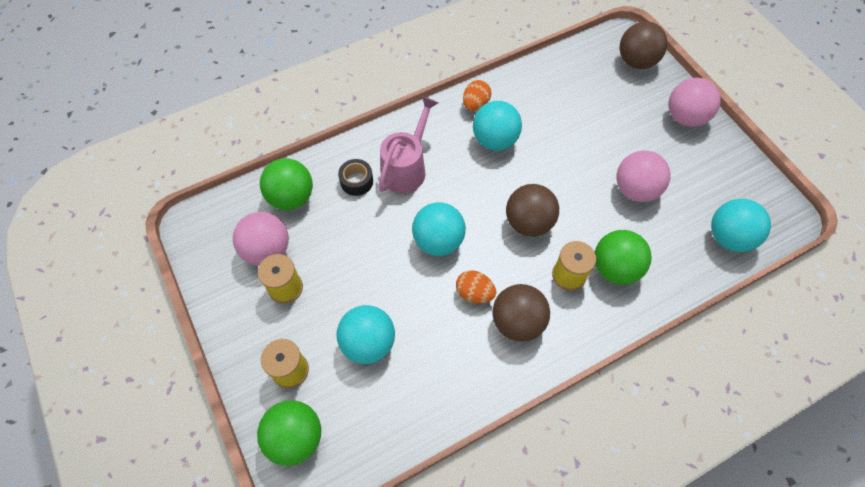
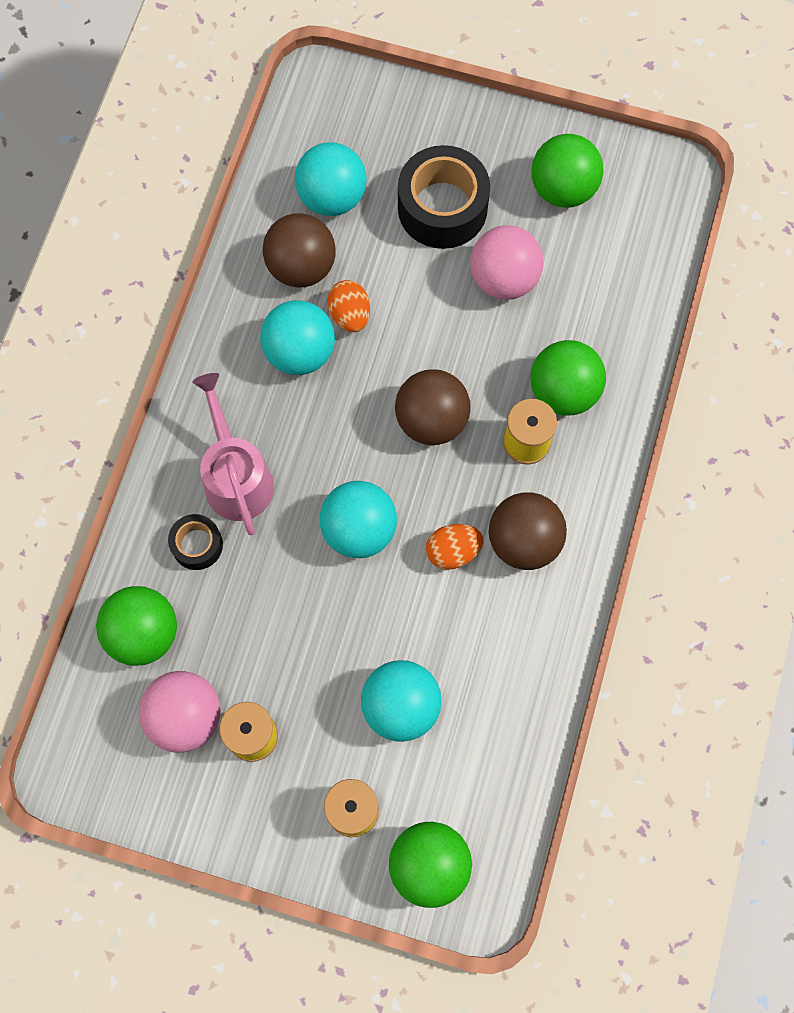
camera: 45 degrees left, 10 degrees up
(475, 104) = (233, 325): orange egg -> orange egg (350, 315)
(634, 134) = (442, 208): none -> black tape
(636, 61) = (360, 105): brown ball -> brown ball (301, 267)
(685, 117) = (477, 138): pink ball -> none
(711, 174) = (563, 189): none -> green ball
(728, 237) = (640, 252): turquoise ball -> turquoise ball (332, 197)

